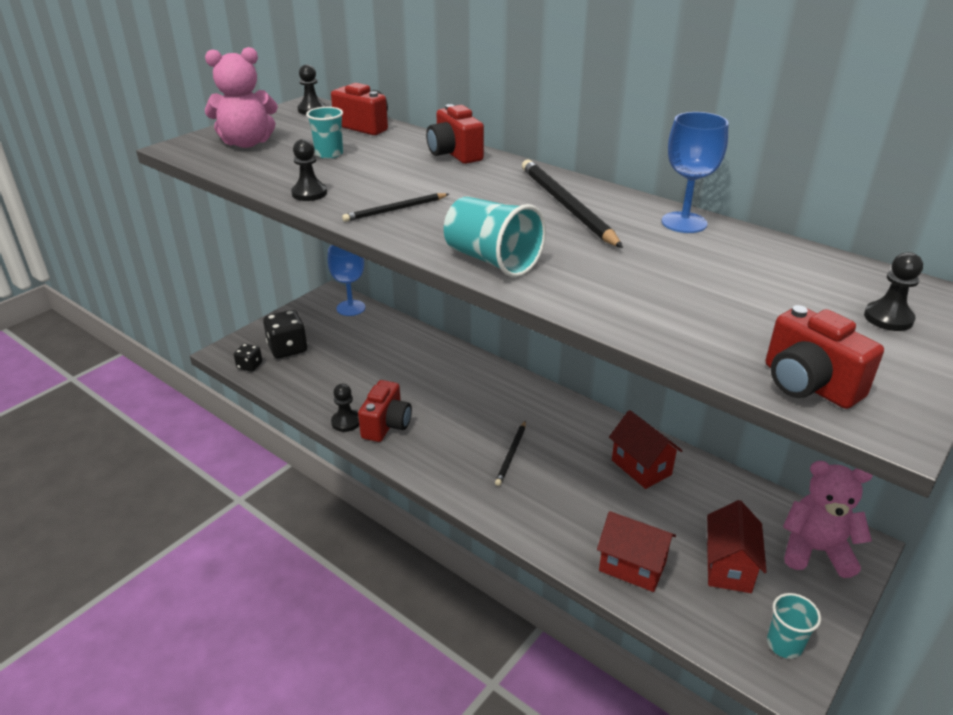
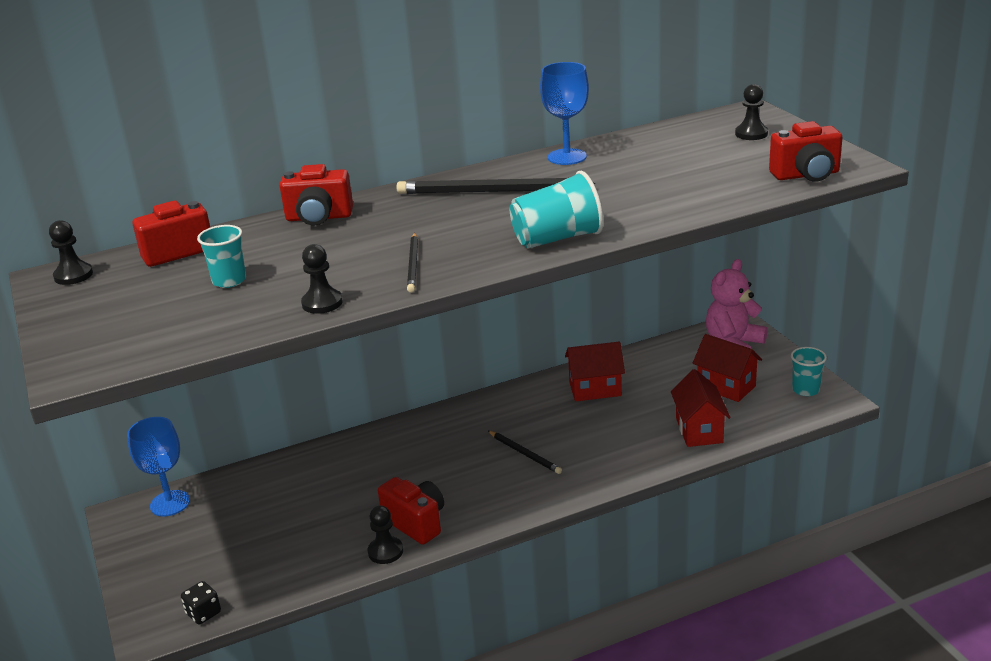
camera: 60 degrees left, 5 degrees down
(247, 143) = (124, 326): pink teddy bear -> none
(288, 349) = (200, 573): black dice -> none
(632, 566) = (699, 430): red house -> red house turned 60 degrees counterclockwise

